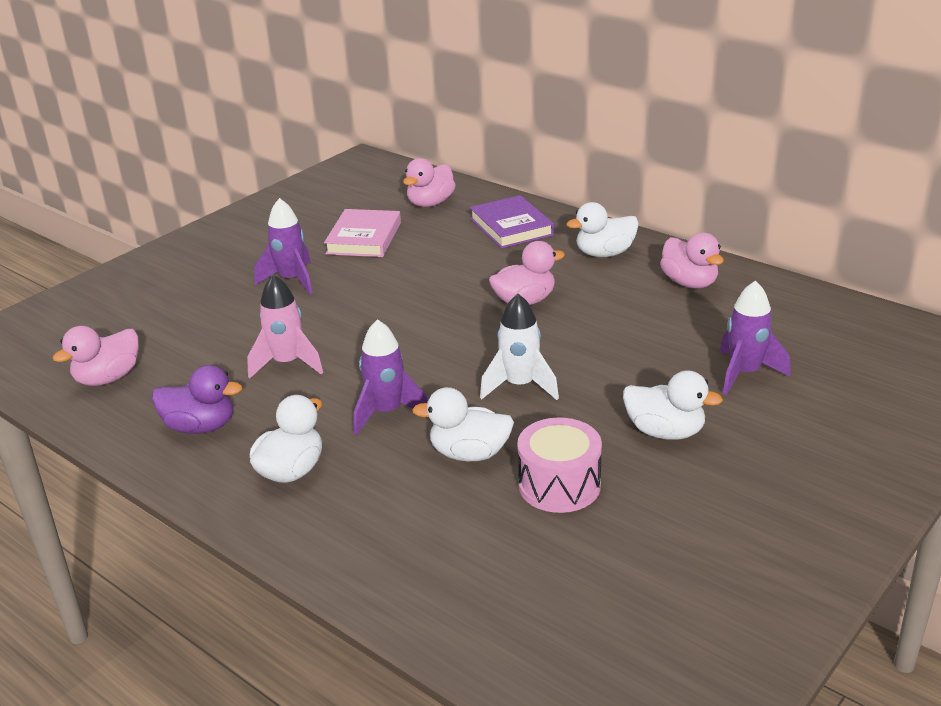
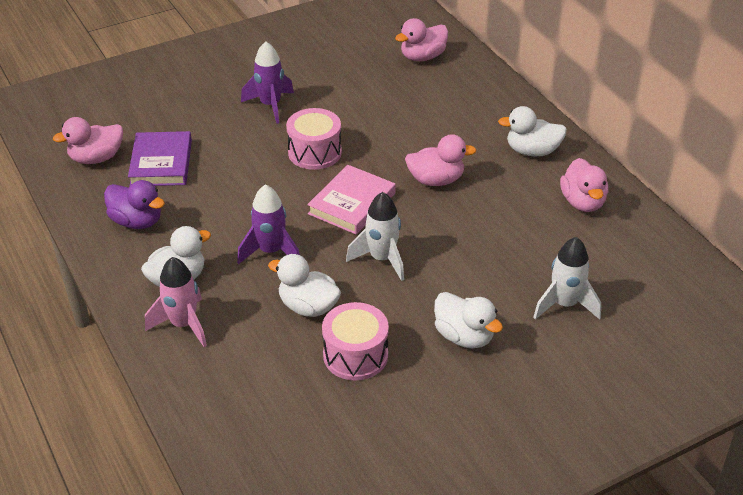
camera: 20 degrees right, 10 degrees up
(287, 364) = (225, 184): pink rocket -> pink rocket (183, 325)
(364, 238) = (348, 79): pink book -> pink book (351, 203)
(372, 309) = (314, 152): none -> pink drum
(511, 227) = (473, 101): purple book -> purple book (161, 163)
(745, 373) = (564, 304): purple rocket -> white rocket

